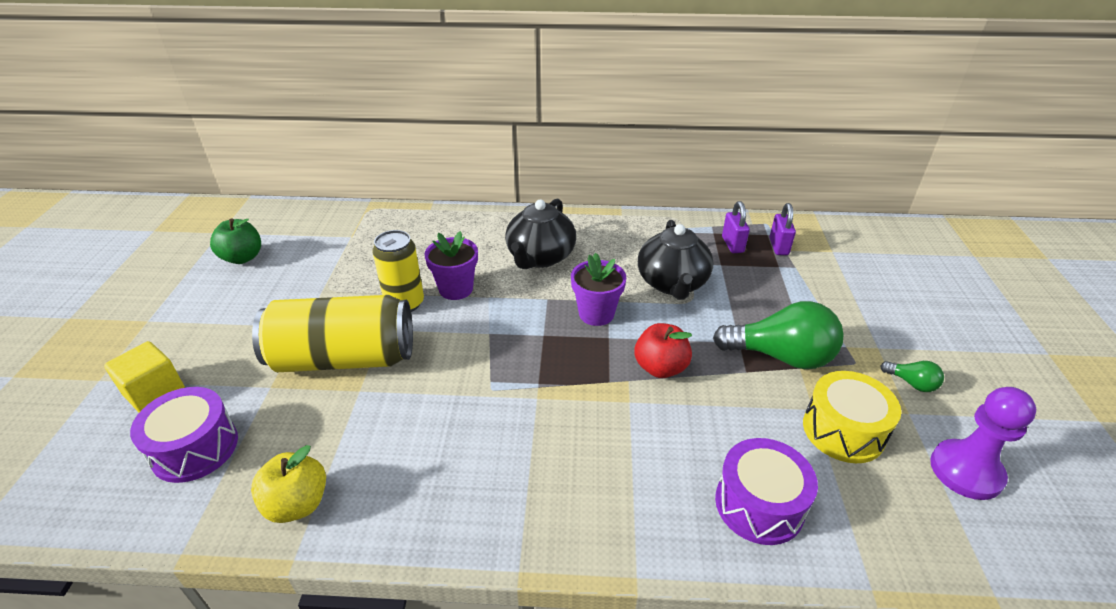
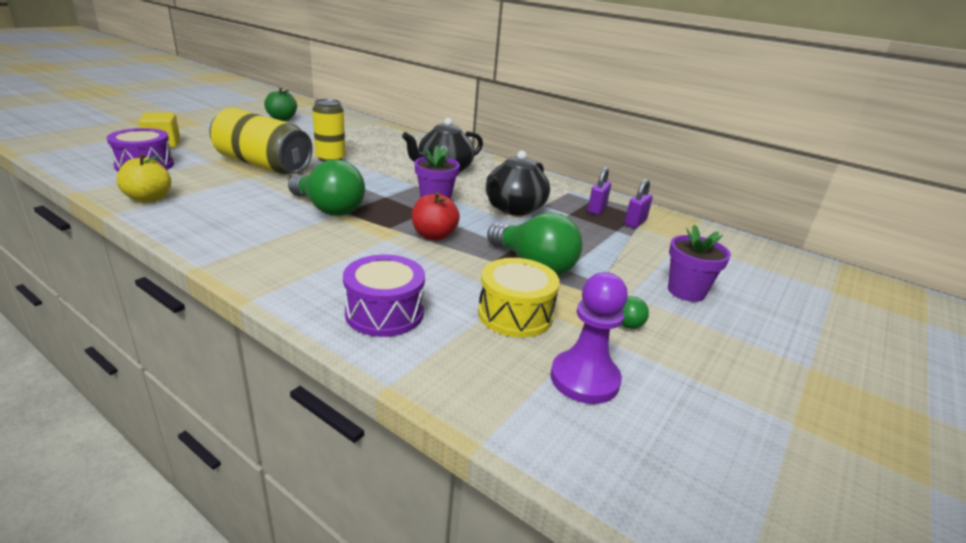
camera: 30 degrees right, 10 degrees down
(456, 289) = (369, 163): purple flower pot -> purple flower pot (686, 291)
(518, 390) = (329, 209): none -> green light bulb

